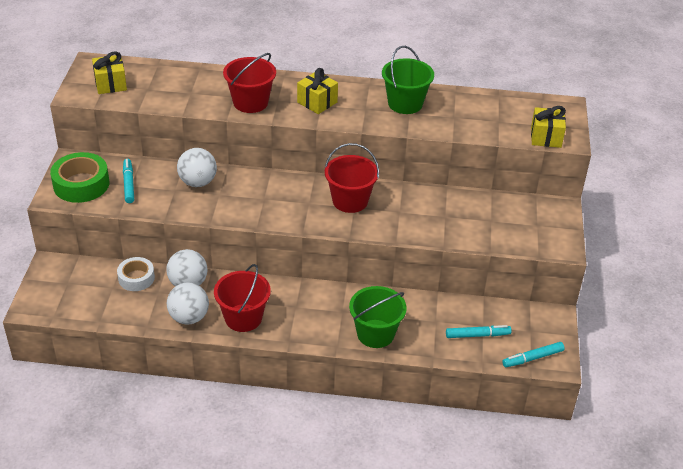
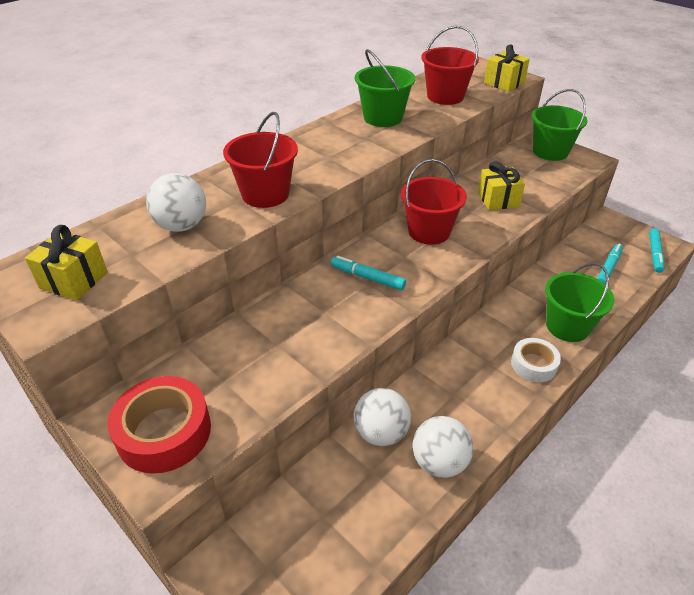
camera: 50 degrees left, 0 degrees up
(81, 184) = (164, 432): green tape -> red tape
(129, 184) = (220, 382): turquoise marker -> turquoise marker (367, 277)
(136, 278) = (328, 480): white tape -> white tape (533, 364)
(198, 182) = (286, 319): white ball -> white ball (182, 226)
(243, 318) = (476, 413): red bucket -> red bucket (445, 96)
(317, 102) = (320, 157): yellow gift -> yellow gift (498, 200)
(546, 221) = (550, 152): none -> green bucket

